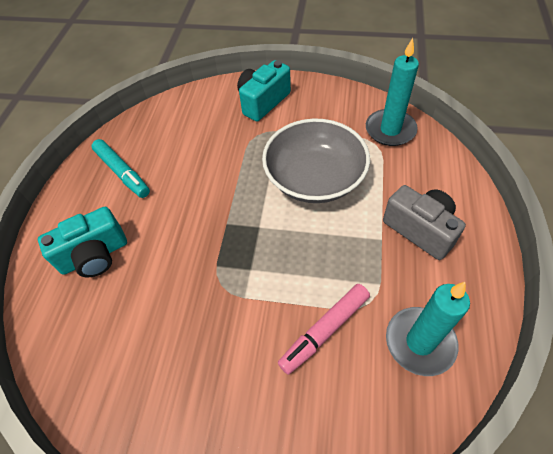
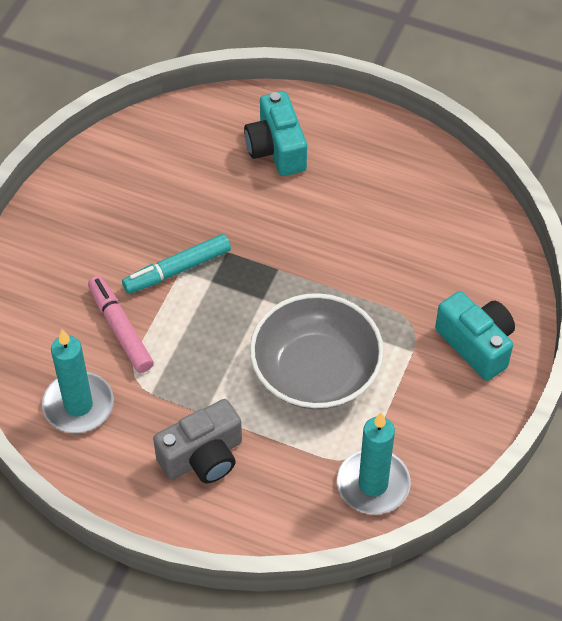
camera: 100 degrees right, 0 degrees up
(122, 172) = (388, 177): turquoise marker -> turquoise marker (177, 269)

